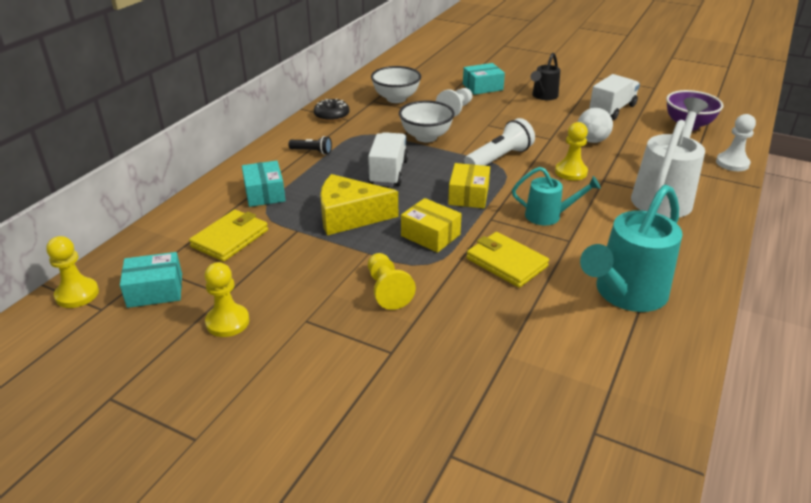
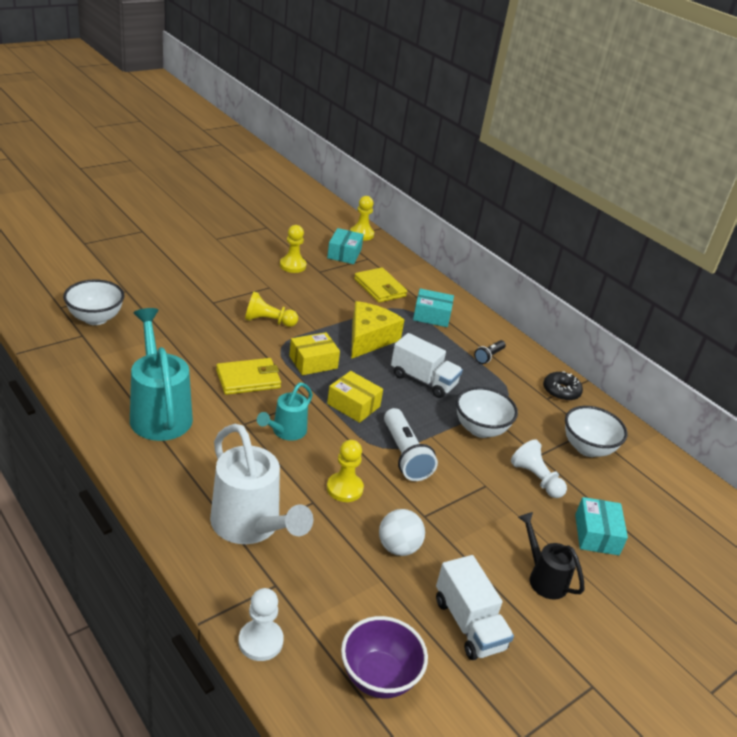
camera: 110 degrees right, 0 degrees up
(547, 443) = (95, 318): none -> white bowl

